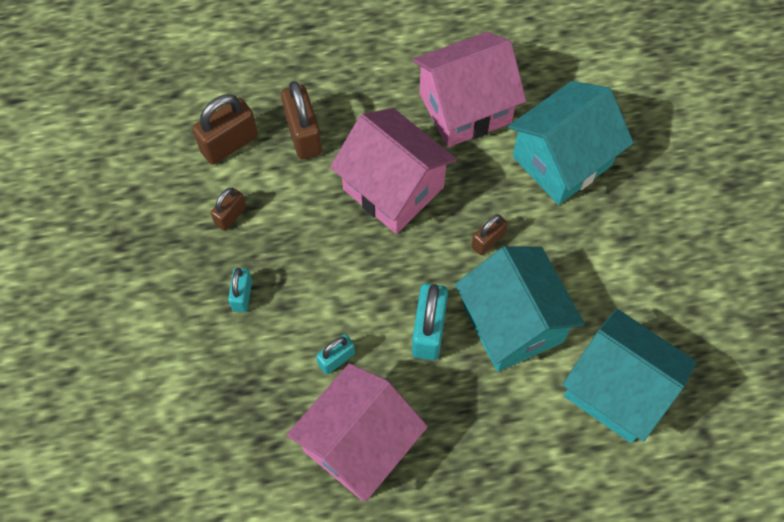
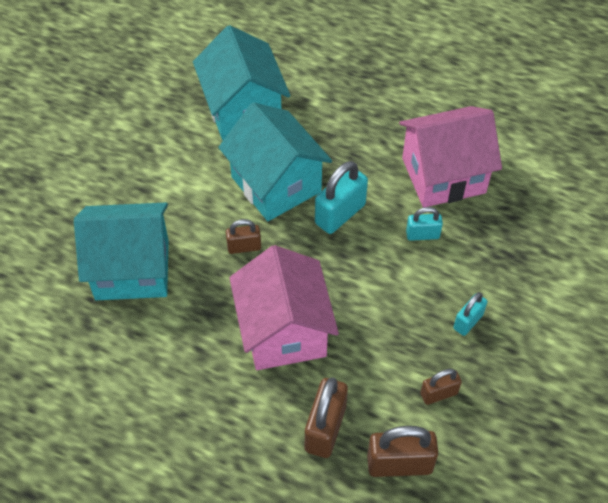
camera: 145 degrees left, 10 degrees down
(465, 108) = (167, 361): pink house -> none
(513, 323) = (276, 184): turquoise house -> turquoise house turned 45 degrees counterclockwise

